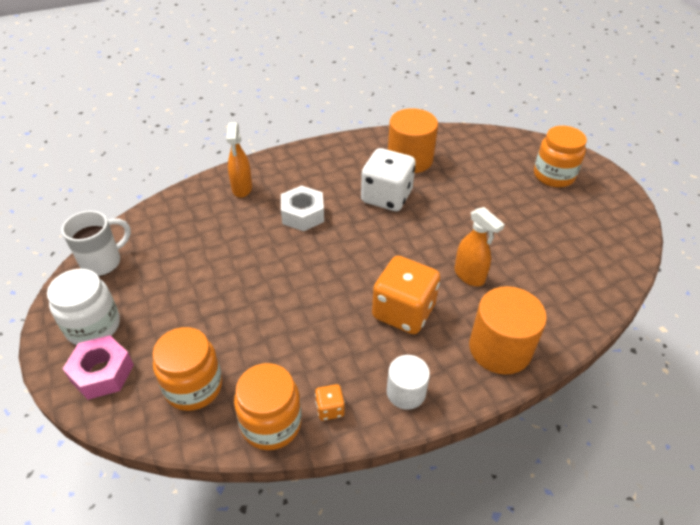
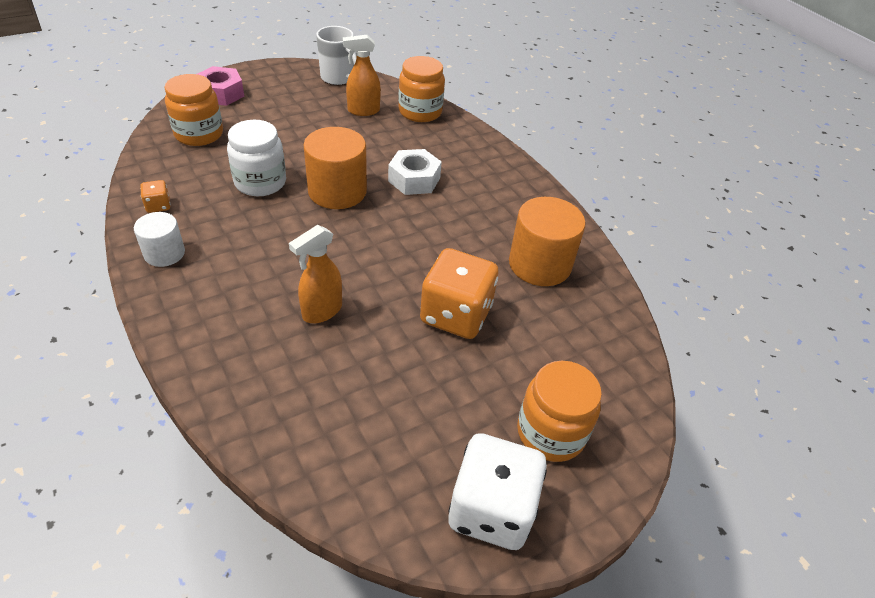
camera: 80 degrees right, 0 degrees up
(93, 326) = (268, 84): white jar -> white jar (260, 182)
(242, 189) = (448, 138): orange spray bottle -> orange spray bottle (363, 111)
(271, 423) = (152, 174): orange jar -> orange jar (420, 112)
(386, 197) = (457, 242): white dice -> white dice (491, 509)
(403, 311) = (268, 253): orange dice -> orange dice (456, 315)
(500, 348) = (206, 330): orange cylinder -> orange cylinder (337, 191)

